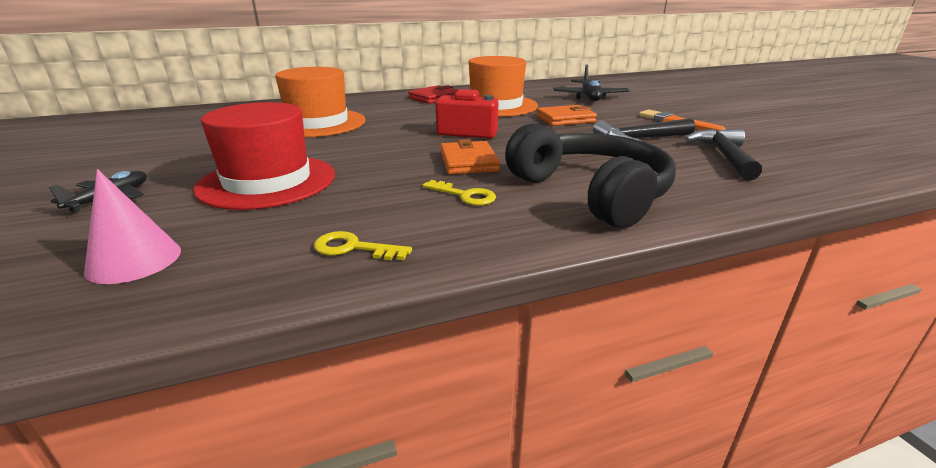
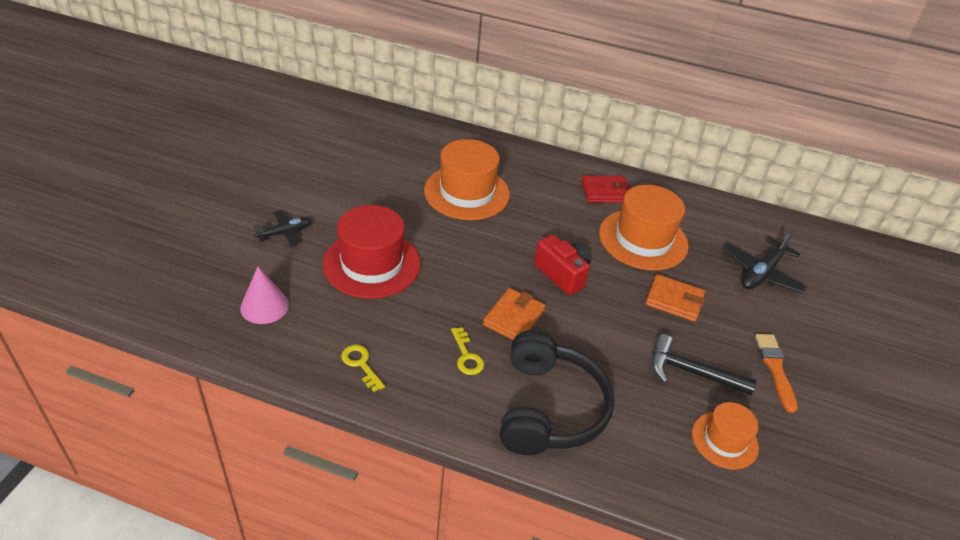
camera: 35 degrees right, 15 degrees up
(724, 156) = (724, 440): black hammer -> orange hat

